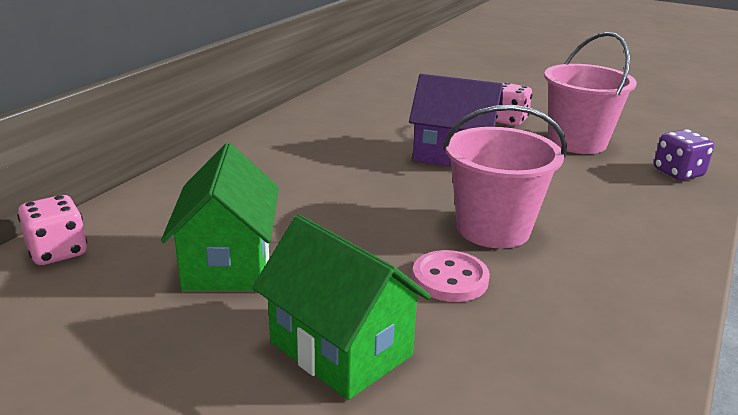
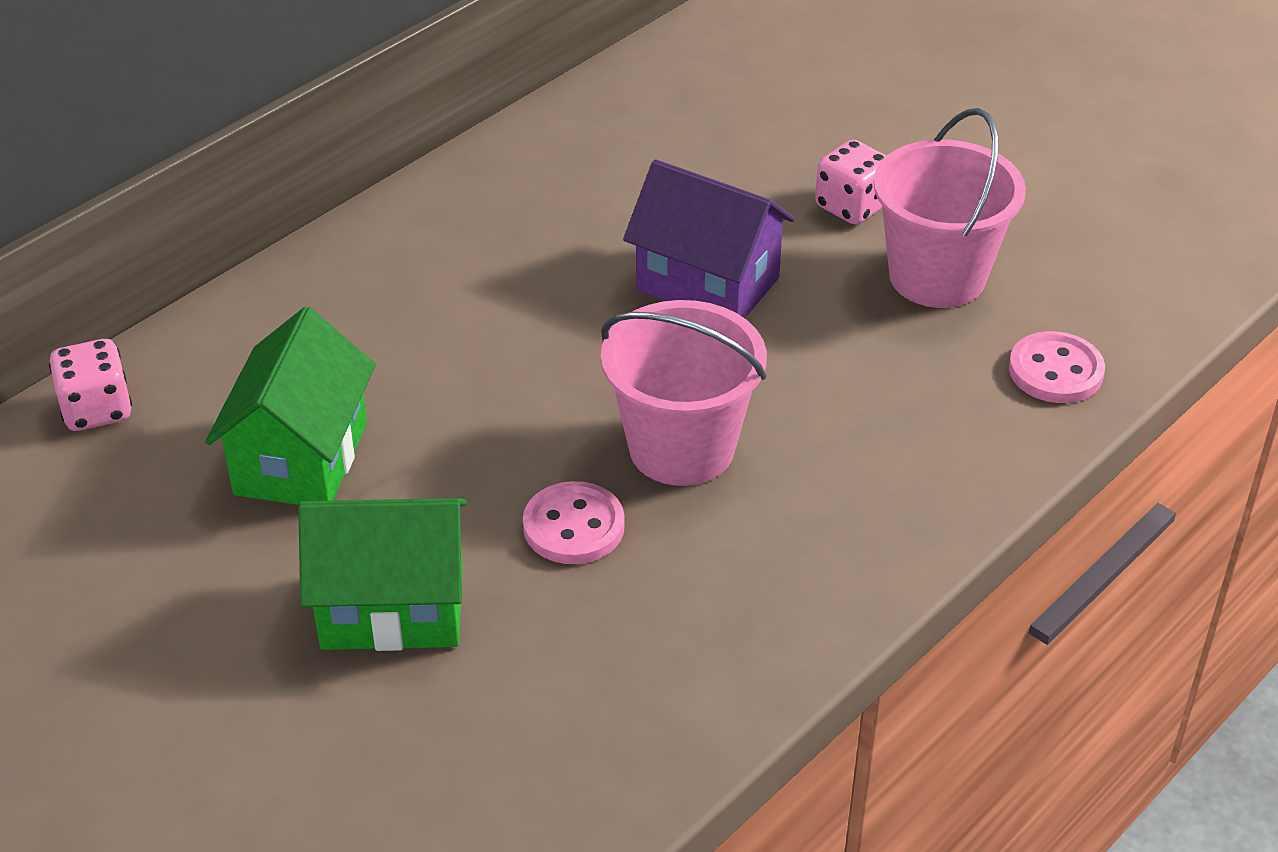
camera: 15 degrees right, 15 degrees up
(340, 349) = (392, 608): green house -> green house turned 60 degrees counterclockwise
(678, 173) = (1055, 371): purple dice -> pink button

